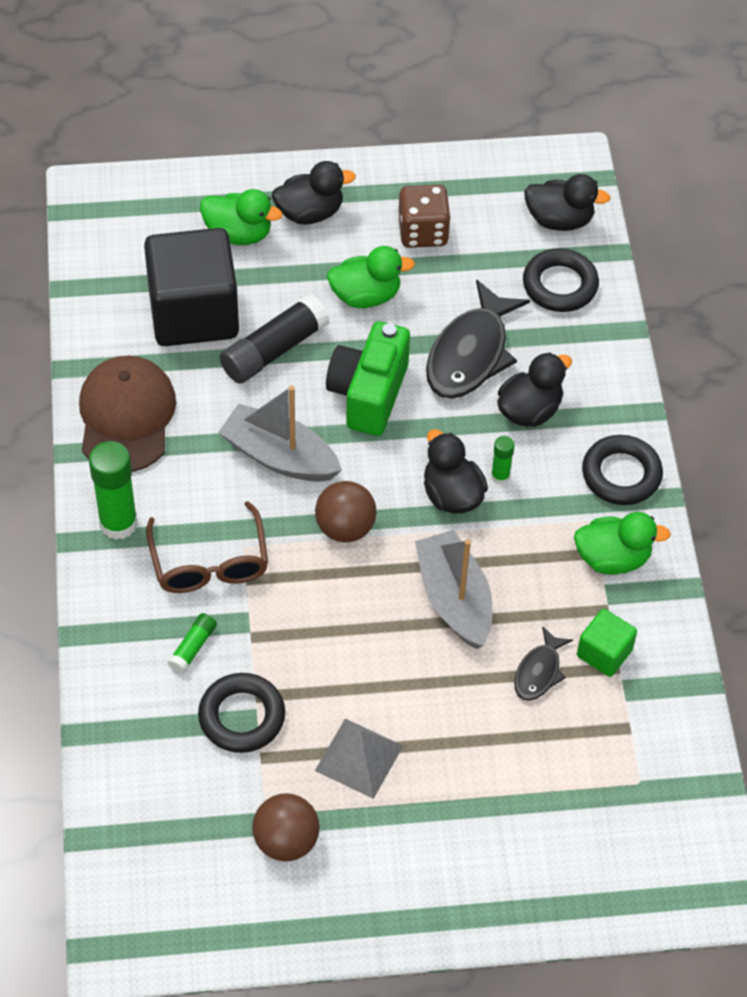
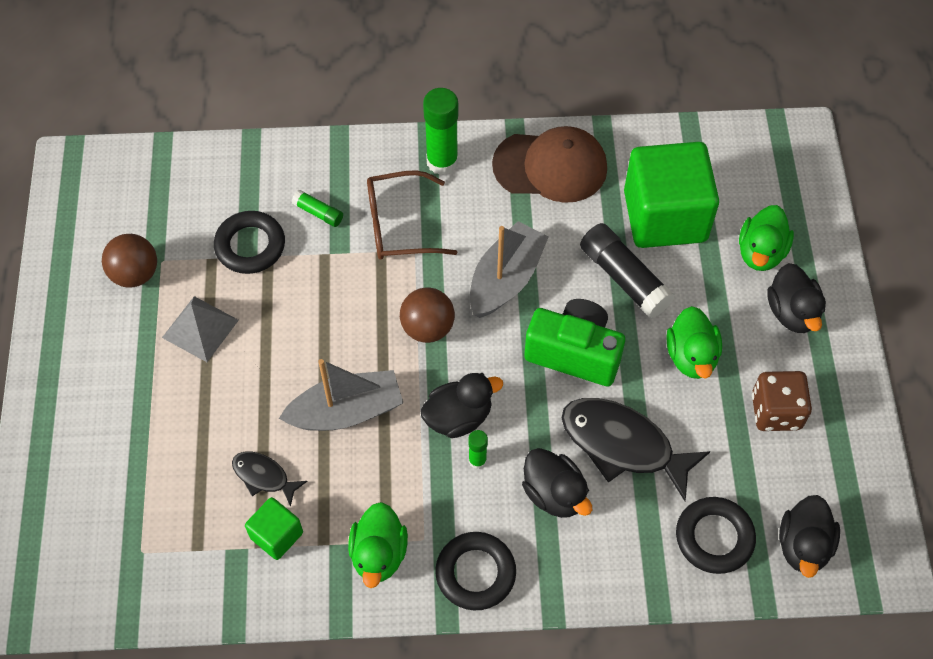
camera: 95 degrees right, 5 degrees up
(193, 313) = (665, 216): black cube -> green cube

